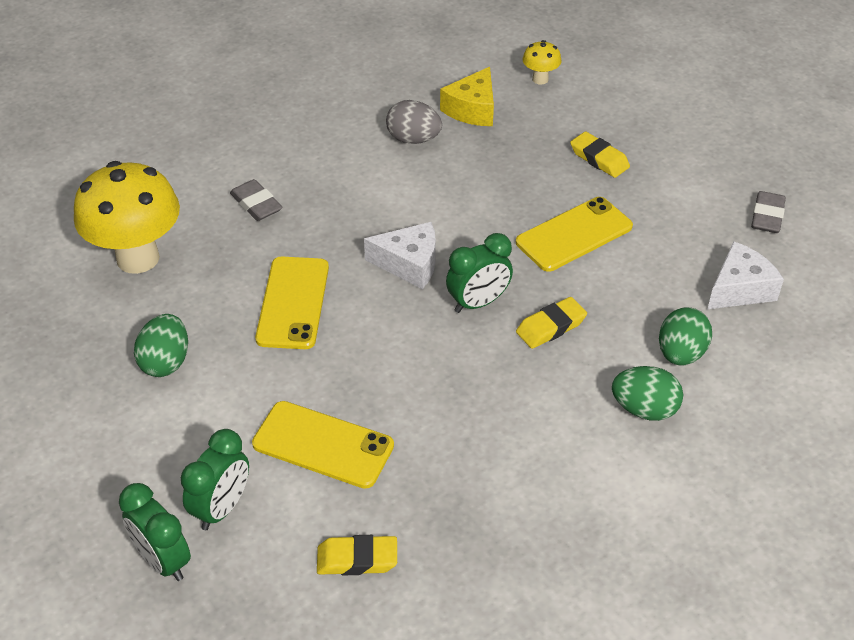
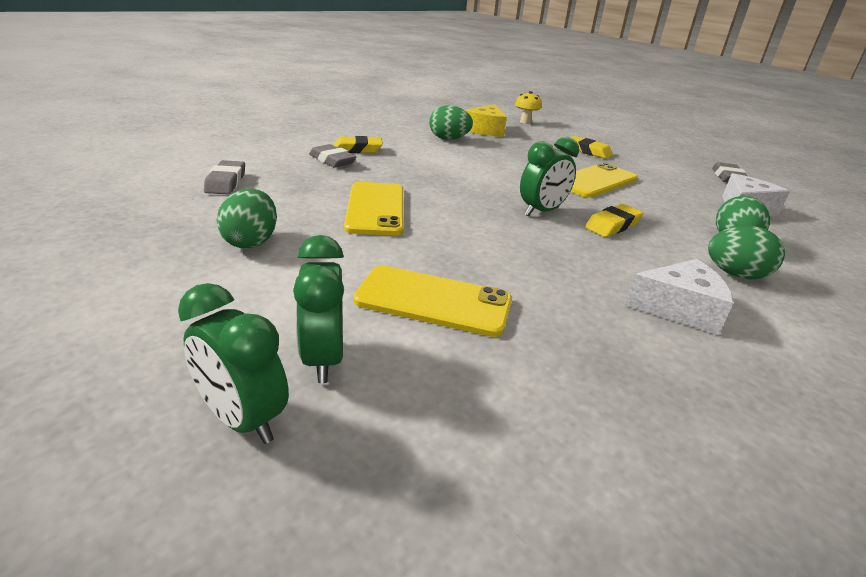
camera: 10 degrees left, 15 degrees down
(138, 258) = (226, 182): yellow mushroom -> grey eraser
(222, 508) = (323, 358): green clock -> green clock turned 150 degrees clockwise
(357, 559) = (513, 407): yellow eraser -> yellow eraser (357, 149)
(409, 264) = (472, 191): white cheese -> white cheese (679, 309)
(413, 139) = (449, 139): grey egg -> green egg

